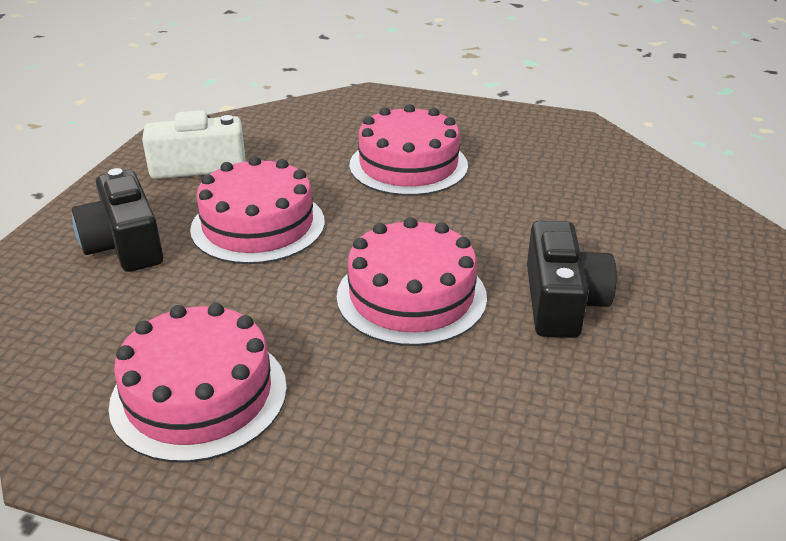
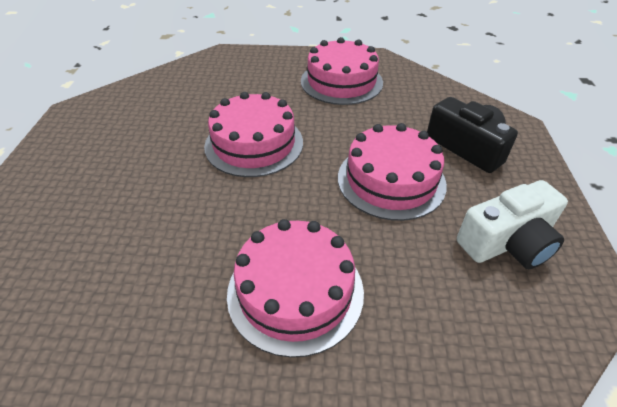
camera: 165 degrees right, 10 degrees up
(562, 302) = (153, 156): black camera -> none

